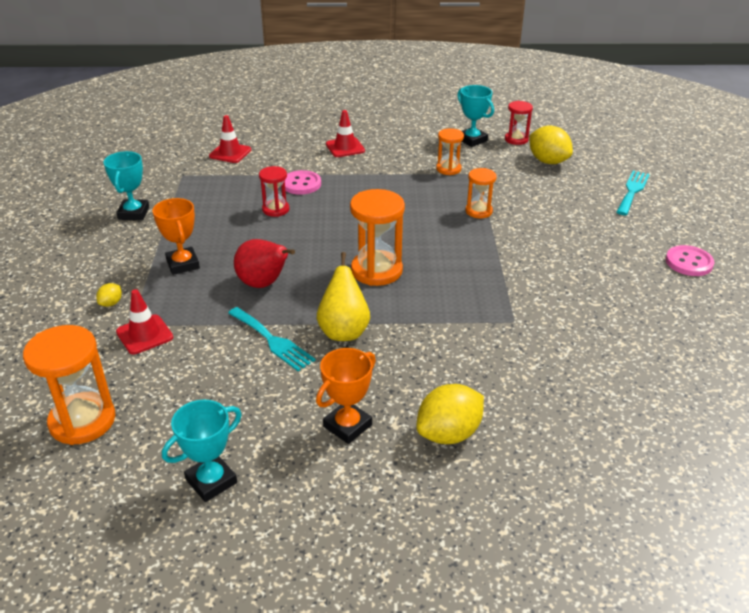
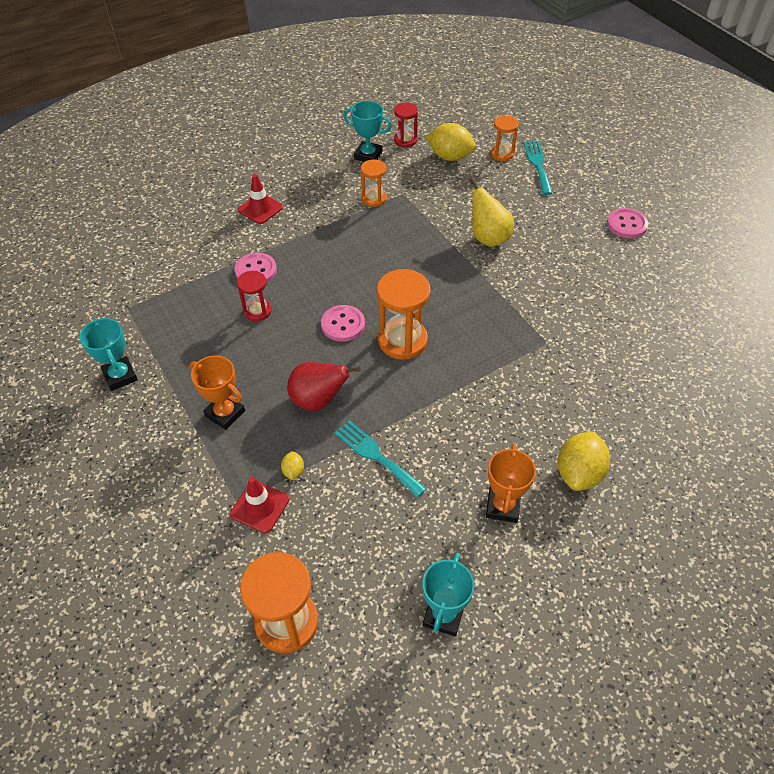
camera: 30 degrees left, 15 degrees up
(111, 303) = (196, 489): yellow lemon -> yellow lemon (293, 471)
(230, 153) = (152, 260): red traffic cone -> none
(272, 340) = (376, 456): turquoise fork -> turquoise fork turned 150 degrees counterclockwise
(336, 242) = (343, 324): none -> pink button
(343, 331) = (426, 417): yellow pear -> yellow pear (488, 238)
(478, 211) = (435, 237): orange hourglass -> orange hourglass (502, 154)

